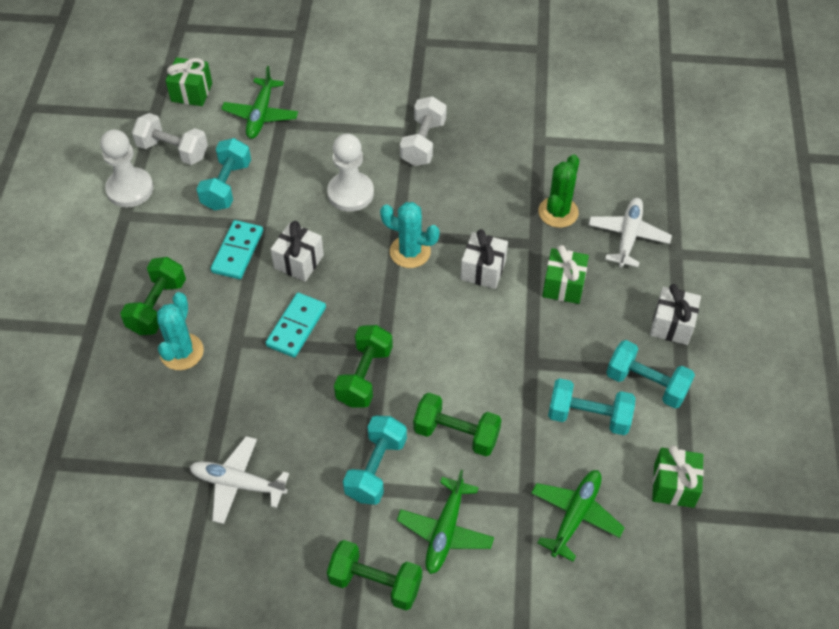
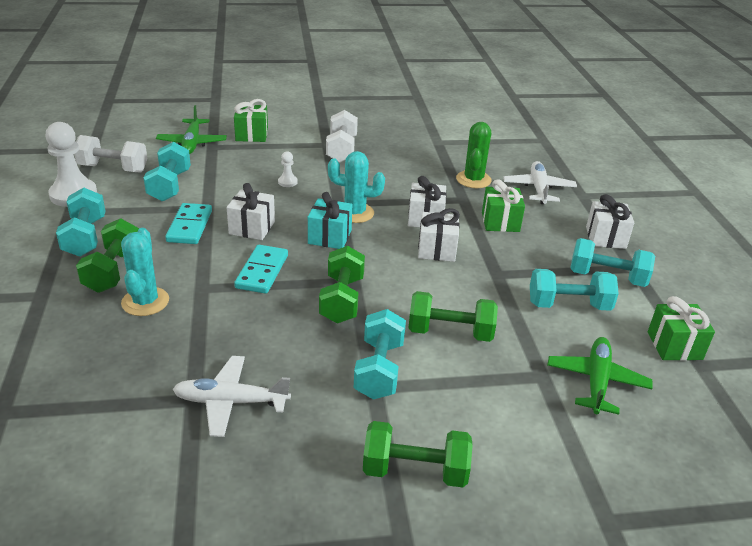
camera: 15 degrees left, 20 degrees down
(136, 255) = (85, 237): none -> turquoise dumbbell
(191, 92) = (125, 134): green gift -> green gift (251, 135)
(350, 193) = (287, 182): white pawn -> white pawn, size x0.46
(374, 285) = (330, 237): none -> turquoise gift
(445, 531) = (472, 412): green plane -> none
(480, 319) = (437, 250): none -> white gift

